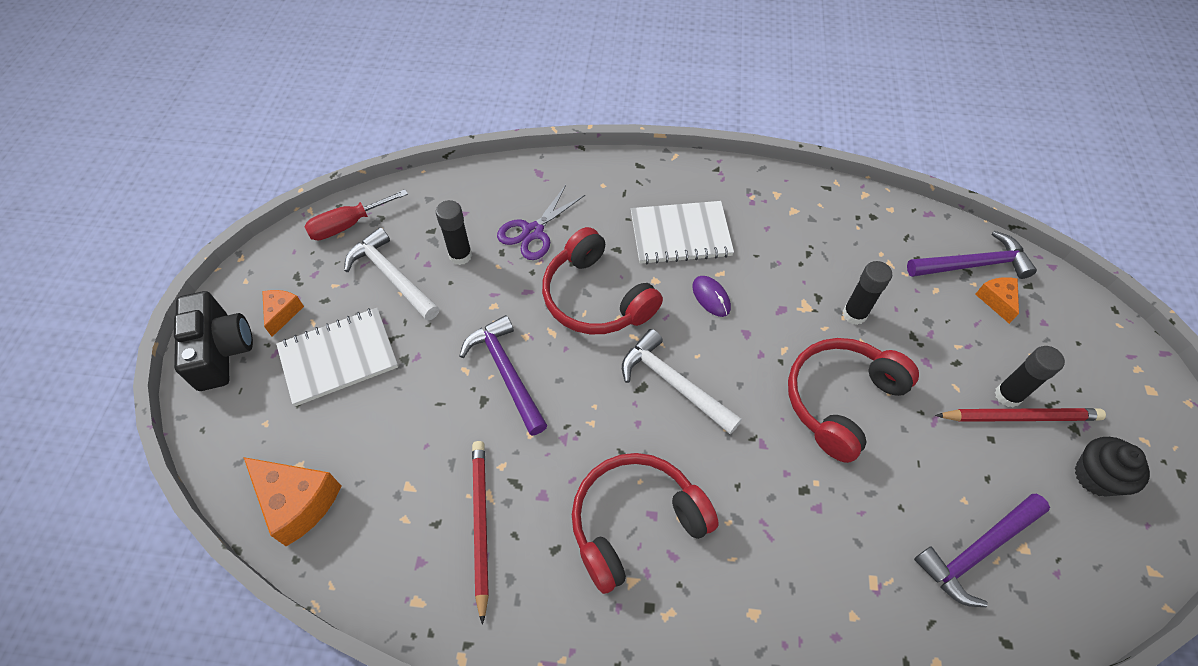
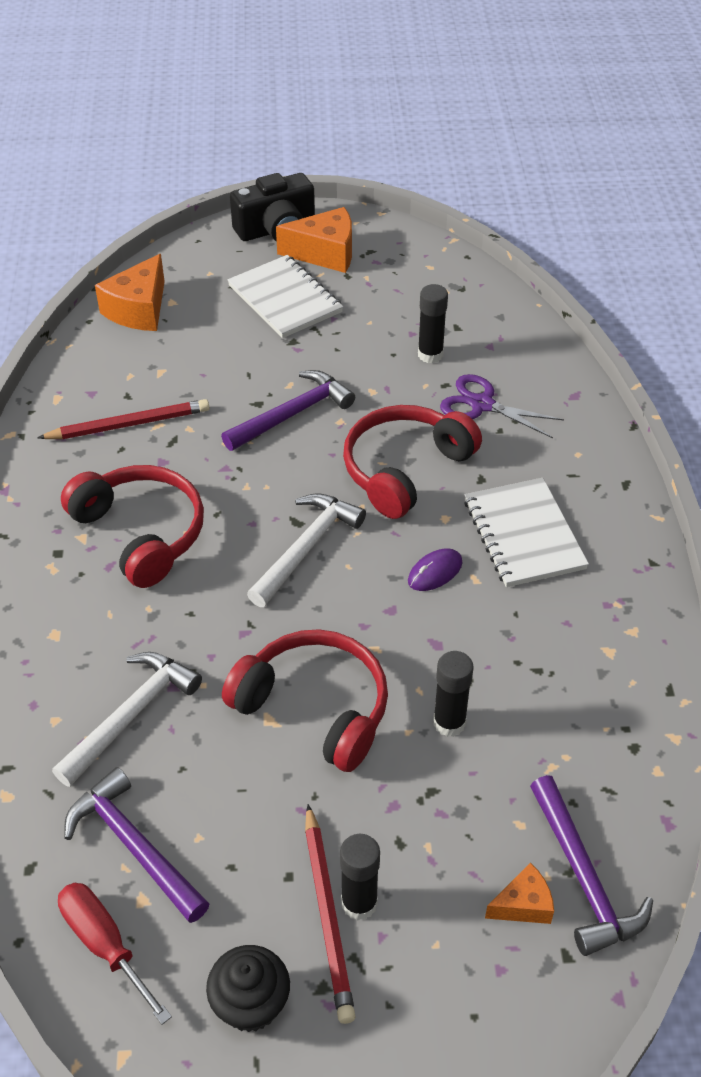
camera: 80 degrees right, 10 degrees down
(282, 313) = (325, 253): orange cheese -> orange cheese, size x1.77
(348, 225) = (443, 268): red screwdriver -> red screwdriver (105, 944)
(392, 276) = (388, 312): white hammer -> white hammer (131, 715)

